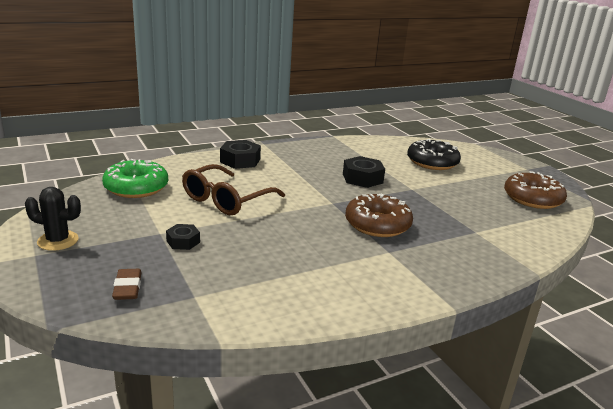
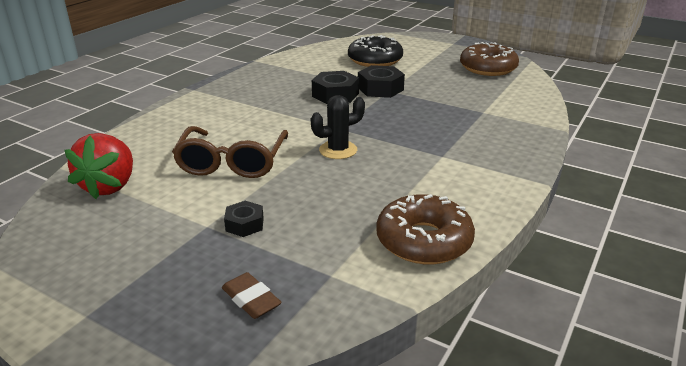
camera: 30 degrees left, 5 degrees up
(58, 241) = (93, 286): black cactus -> black cactus (338, 150)
(136, 187) = (110, 186): green donut -> red strawberry
(240, 160) = (192, 115): black nut -> black nut (380, 89)
(377, 224) = (402, 134): brown donut -> brown donut (423, 241)

